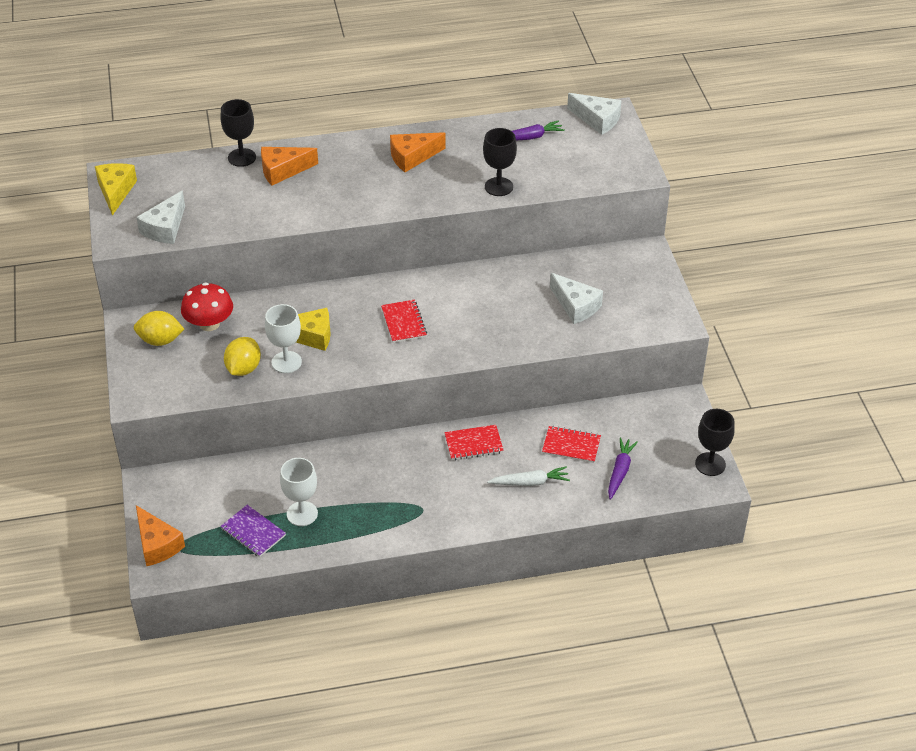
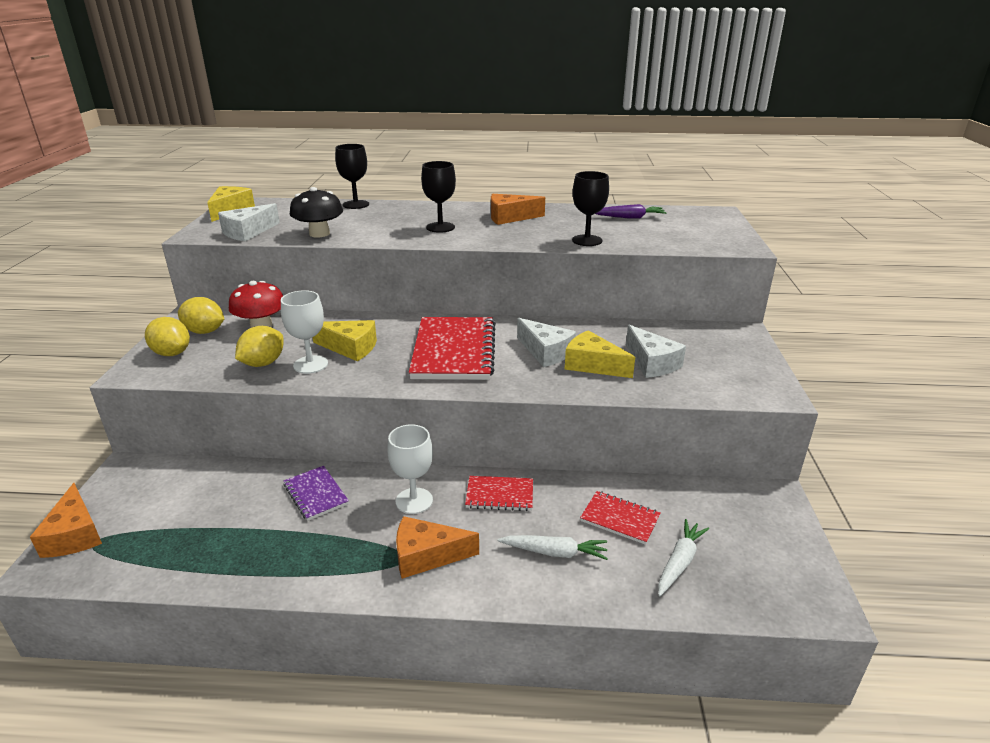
camera: 15 degrees right, 15 degrees down
(151, 372) = (172, 353): none -> yellow lemon
(238, 218) = (319, 234): none -> black mushroom
(253, 532) = (189, 543): purple notebook -> purple notebook (316, 494)
(283, 170) = (385, 214): orange cheese -> orange cheese (426, 556)
(302, 514) = (259, 533): white goblet -> white goblet (414, 501)
(403, 322) = (454, 351): red notebook -> red notebook, size x1.96
(527, 317) = (592, 365): none -> yellow cheese
(597, 120) = (701, 214): white cheese -> white cheese (545, 352)
(620, 471) = (679, 562): purple carrot -> white carrot
(710, 464) = (811, 577): black goblet -> black goblet (440, 227)

